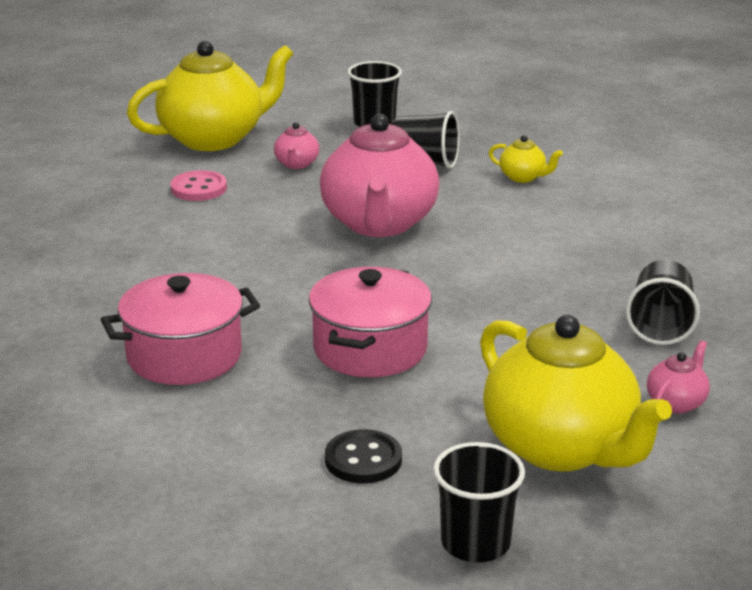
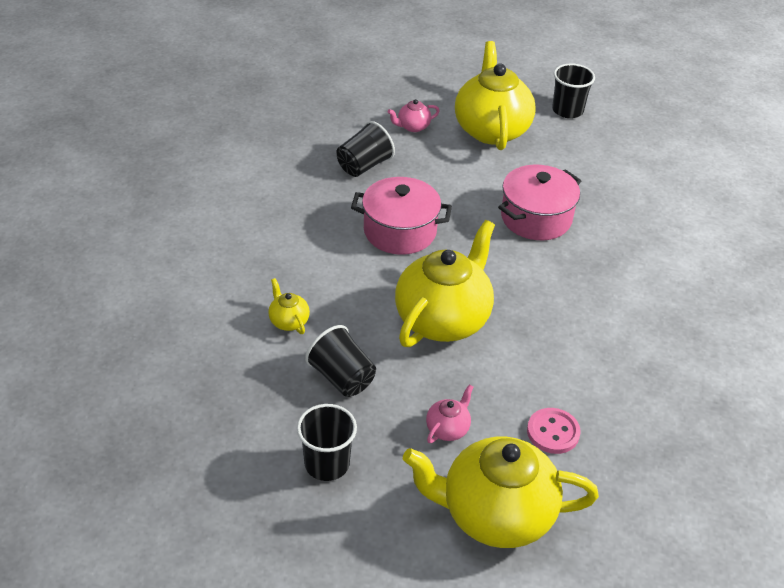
camera: 150 degrees left, 15 degrees up
(184, 356) = (647, 258): pink pot -> pink pot (400, 231)
(363, 459) = (588, 160): black button -> none
(379, 224) = (443, 319): pink teapot -> yellow teapot

